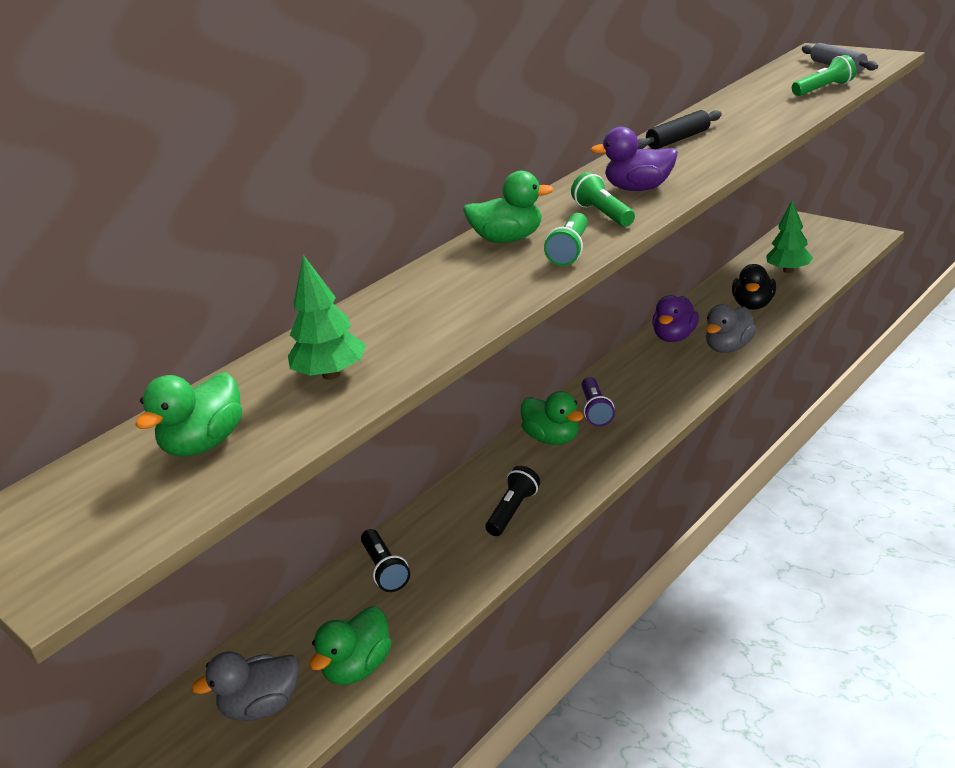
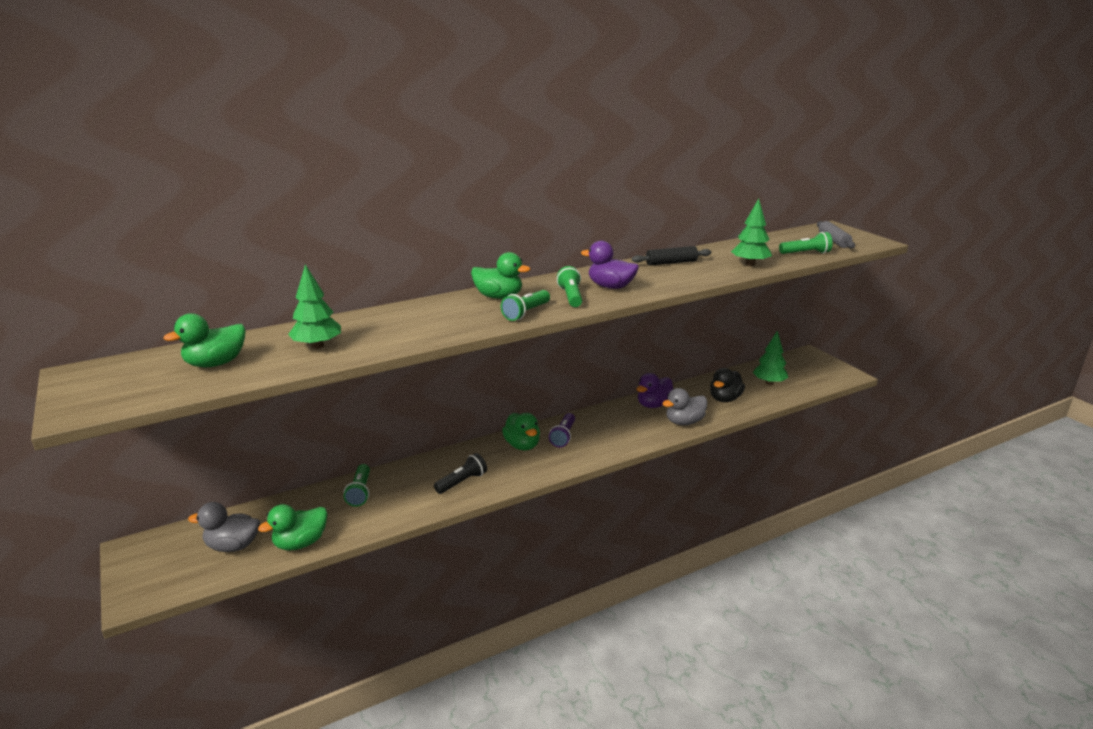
camera: 15 degrees right, 5 degrees down
(385, 570) = (360, 492): black flashlight -> green flashlight
(775, 118) = (750, 264): none -> green tree

